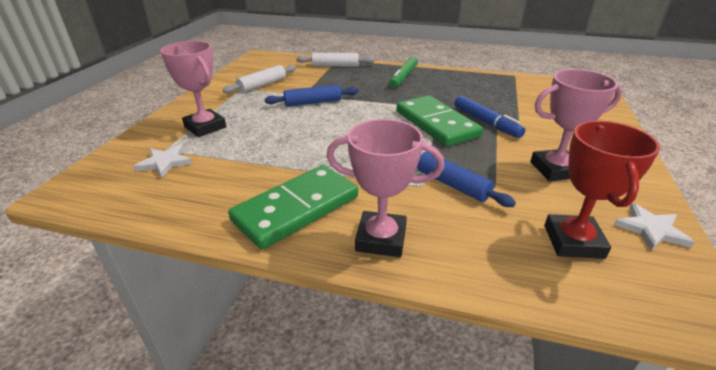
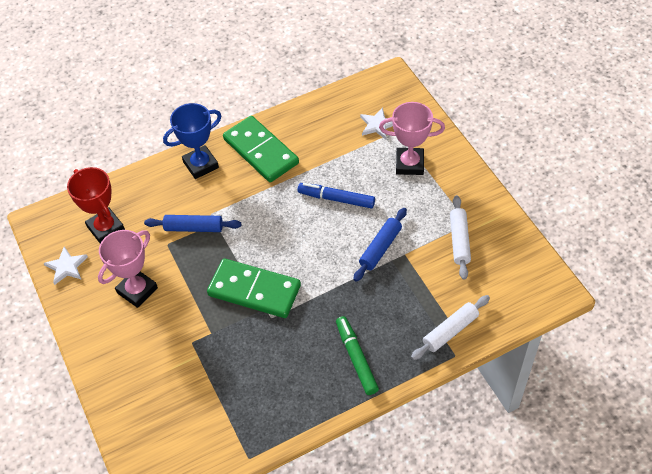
camera: 140 degrees right, 20 degrees up
(296, 209) = (260, 151): green domino -> green domino turned 45 degrees counterclockwise
(381, 239) = (201, 165): pink trophy -> blue trophy
(486, 122) = (217, 322): blue marker -> blue marker (336, 199)

